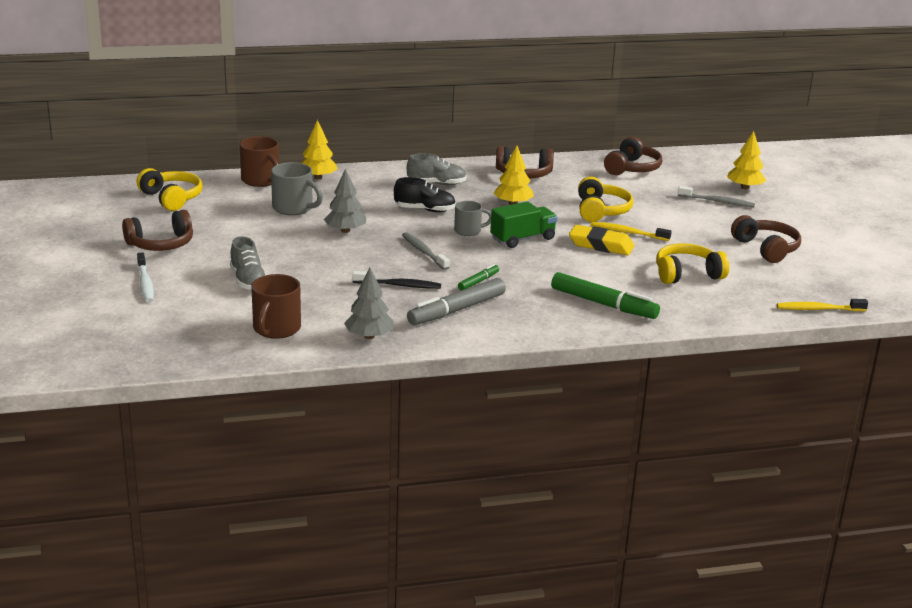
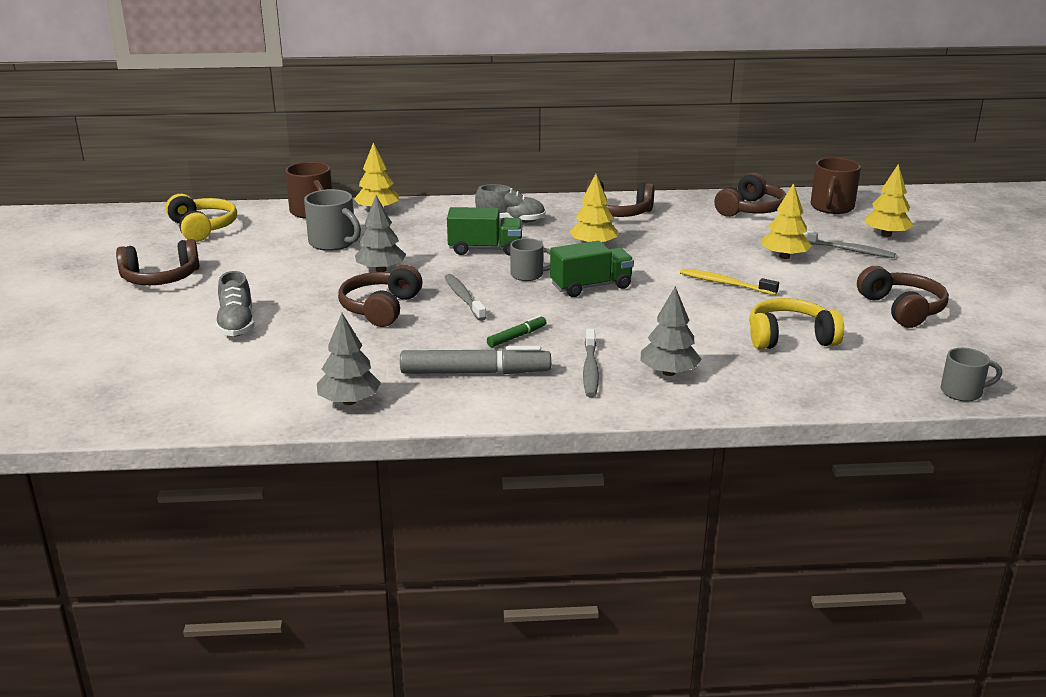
camera: 10 degrees right, 0 degrees up
(145, 283) = (115, 323): white toothbrush -> none
(276, 329) = (238, 387): brown mug -> brown mug (831, 207)
(360, 263) = (380, 308): none -> brown headphones
(399, 285) = (416, 337): black toothbrush -> none
(425, 210) = (485, 249): black shoe -> green truck
(457, 310) = (475, 372): grey marker -> grey marker turned 150 degrees counterclockwise
(544, 304) = (590, 370): none -> grey toothbrush
(601, 211) = (699, 256): yellow headphones -> none
(601, 245) = (687, 297): yellow eraser -> none
(603, 304) = (669, 372): green marker -> grey tree
(668, 209) = (784, 256): none -> yellow tree
(818, 309) = (962, 392): yellow toothbrush -> grey mug

